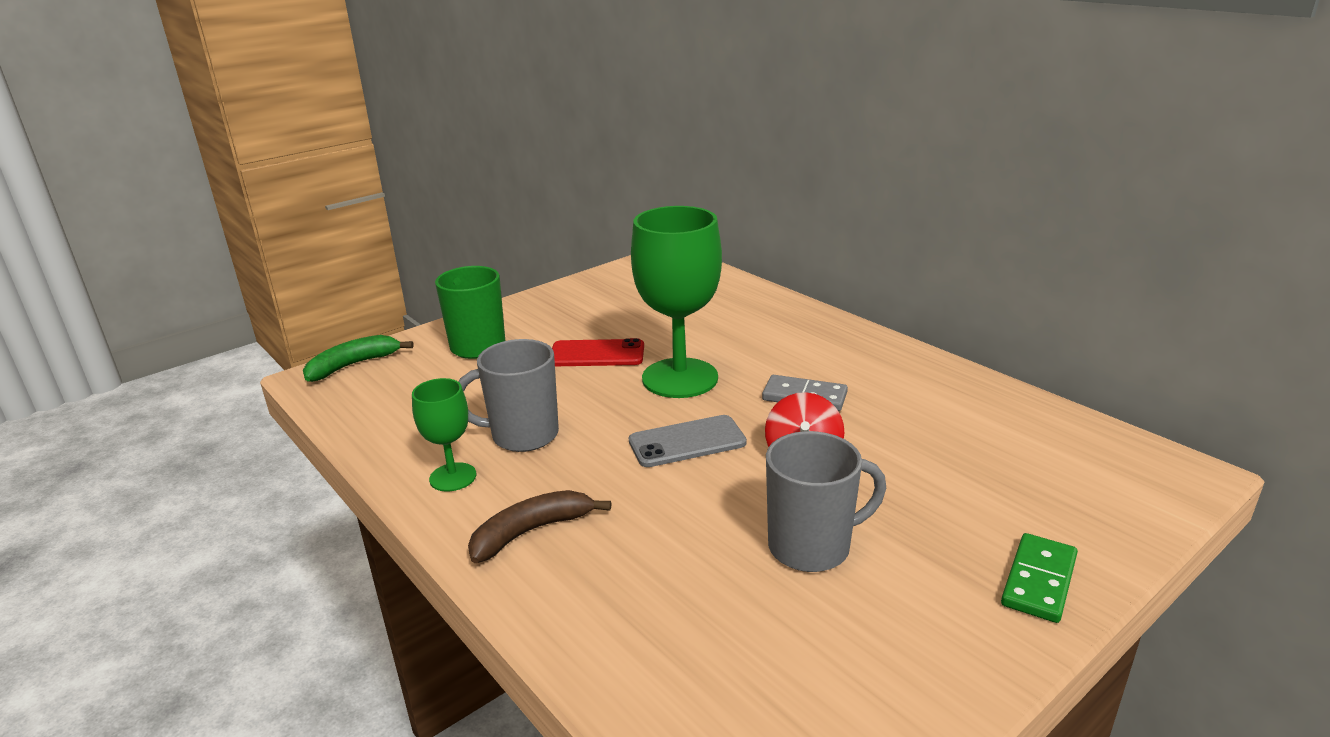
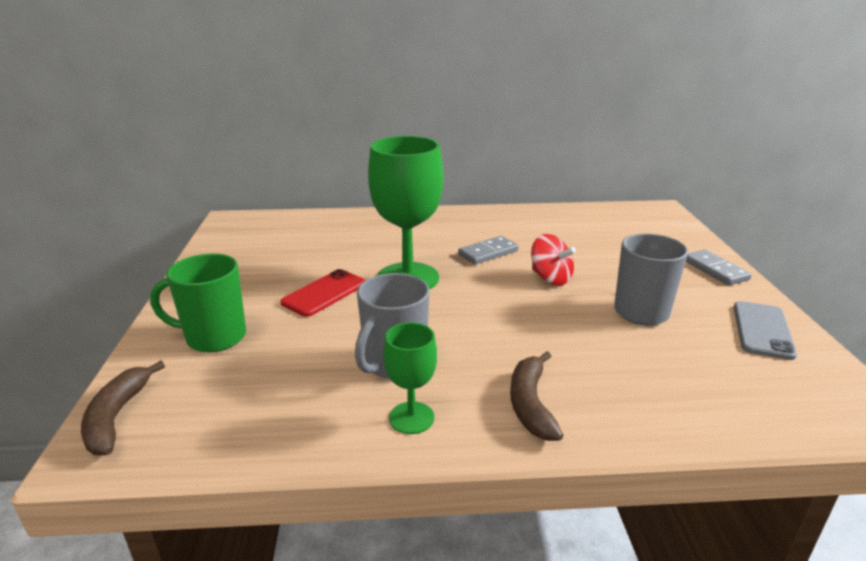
camera: 55 degrees left, 0 degrees up
(353, 365) = (116, 417): green banana -> brown banana
(687, 442) = (489, 305): grey phone -> grey phone (762, 330)
(1038, 580) = (715, 270): green domino -> grey domino

